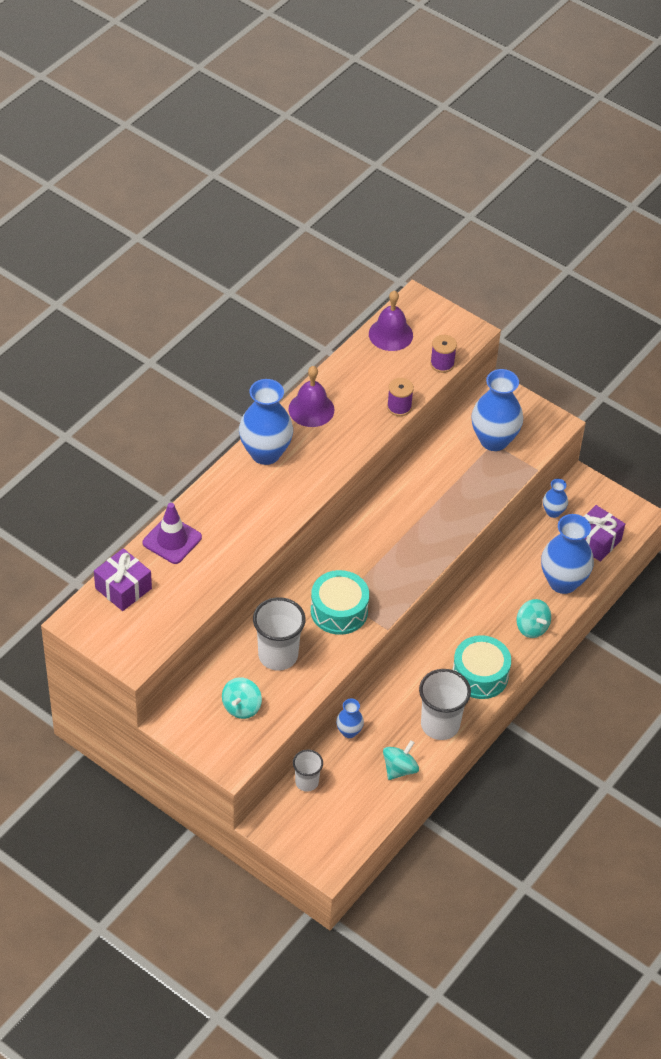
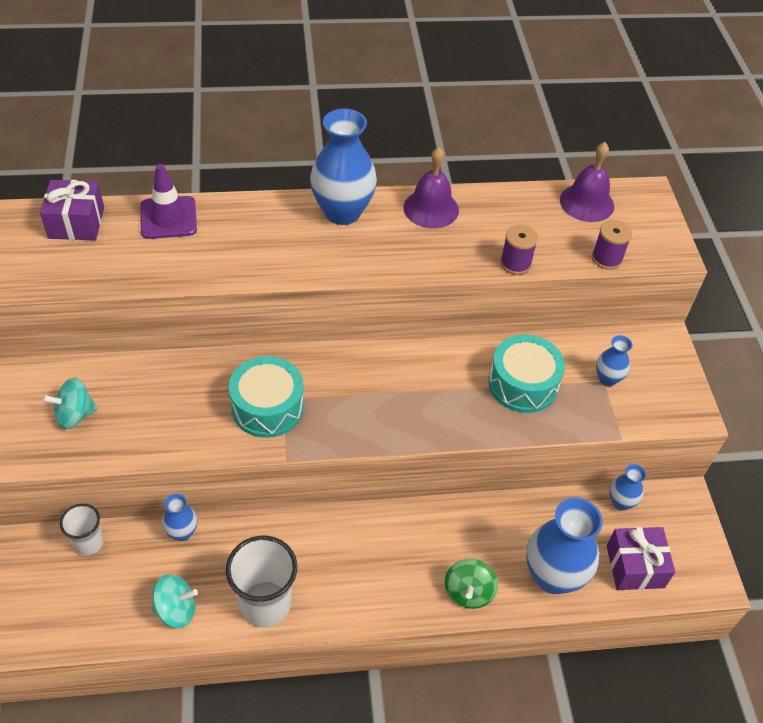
camera: 45 degrees right, 0 degrees up
(278, 655) = (165, 399): white cup -> none
(480, 675) = (361, 592): turquoise drum -> turquoise drum (523, 384)
(494, 440) = (607, 379): blue vase -> blue vase, size x0.50
(532, 627) = (468, 592): turquoise spinning top -> green spinning top

